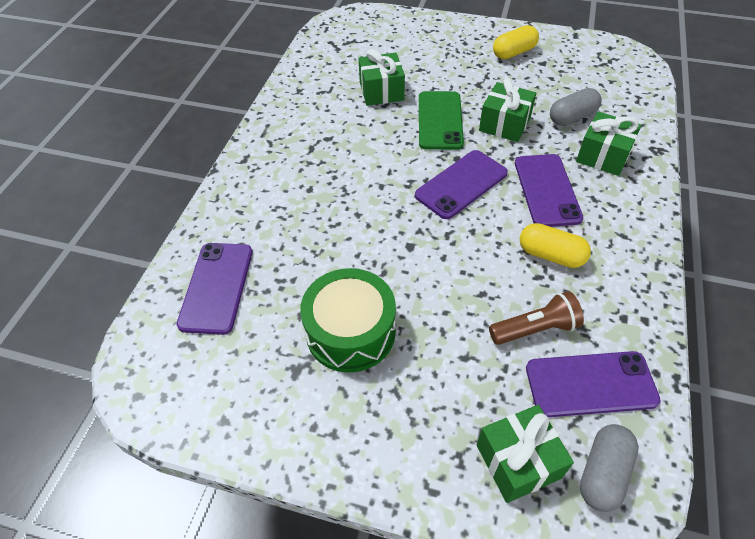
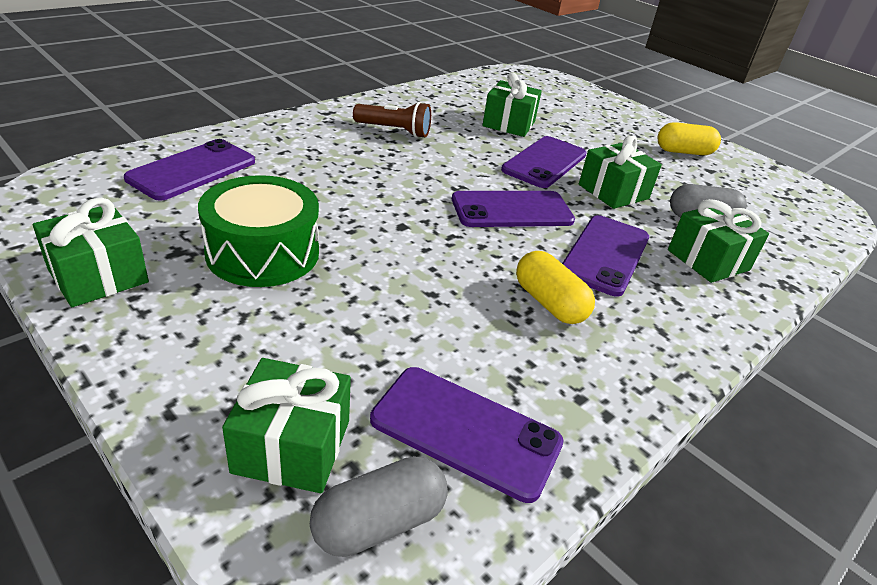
camera: 25 degrees right, 15 degrees down
(271, 427) = (98, 276): none -> green gift
(440, 120) = (544, 162): green phone -> purple phone
(535, 329) = (457, 349): brown flashlight -> brown flashlight (394, 131)

